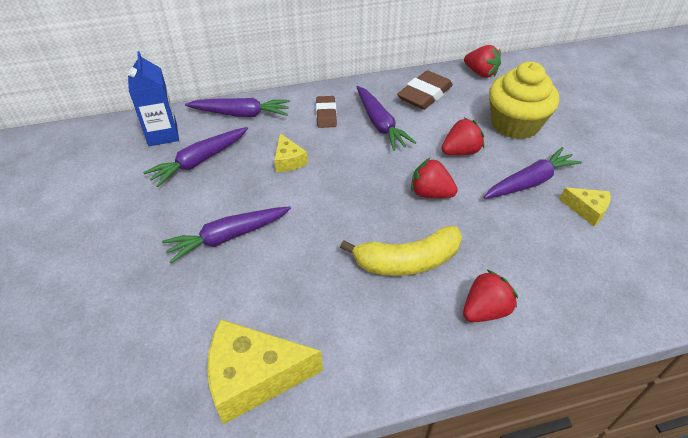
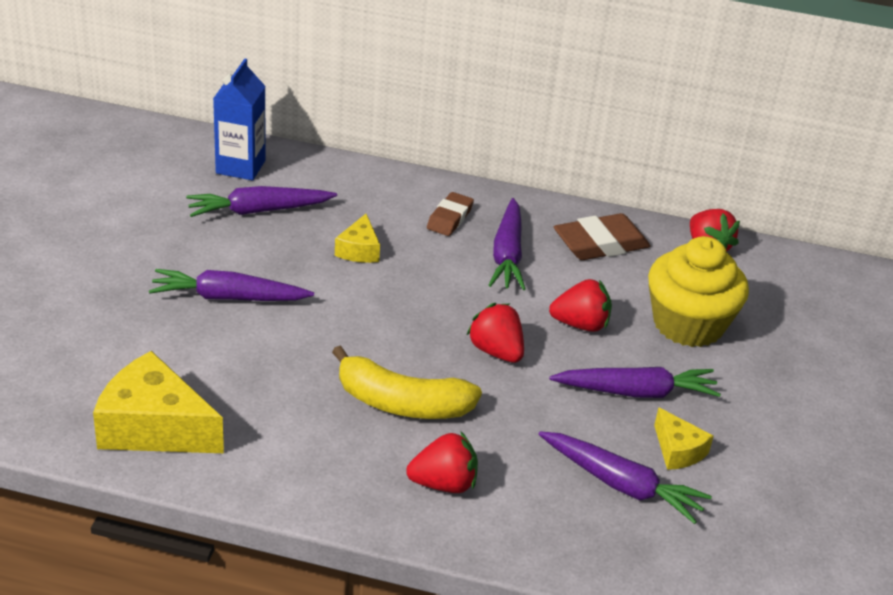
camera: 25 degrees right, 10 degrees down
(241, 114) = (347, 178): purple carrot -> purple carrot (621, 485)

